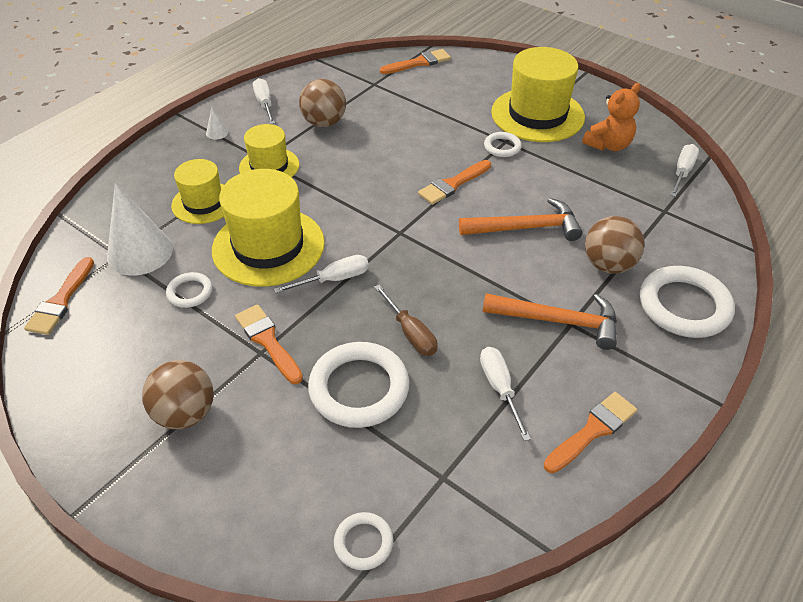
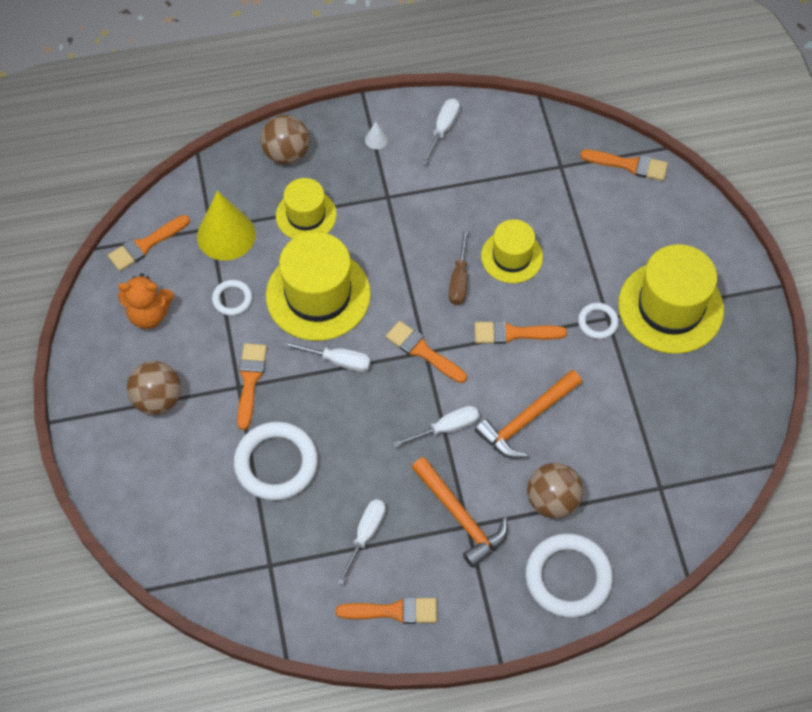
camera: 40 degrees right, 15 degrees up
(140, 252) = (226, 235): white cone -> yellow cone
(269, 166) = (386, 209): yellow hat -> yellow hat (512, 256)
(324, 123) = (473, 187): brown ball -> brown ball (286, 153)
(363, 543) = (188, 567): white ring -> none
(398, 233) = (423, 351): none -> orange brush
(410, 333) = (348, 447): brown screwdriver -> brown screwdriver (459, 279)
(526, 228) = (526, 420): orange hammer -> orange hammer turned 105 degrees clockwise
(608, 145) = (695, 387): orange teddy bear -> orange teddy bear (149, 314)
(682, 172) = (726, 462): white screwdriver -> white screwdriver (446, 428)

